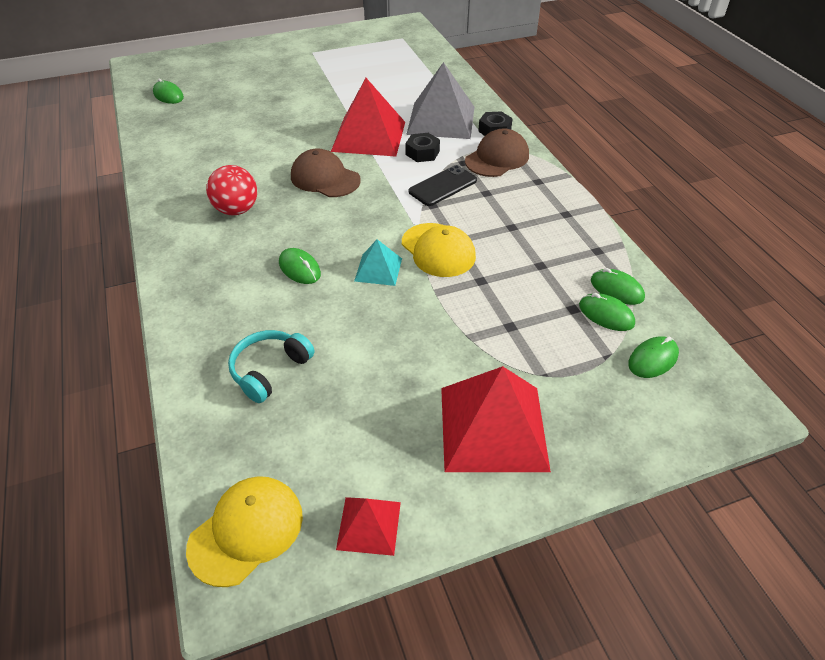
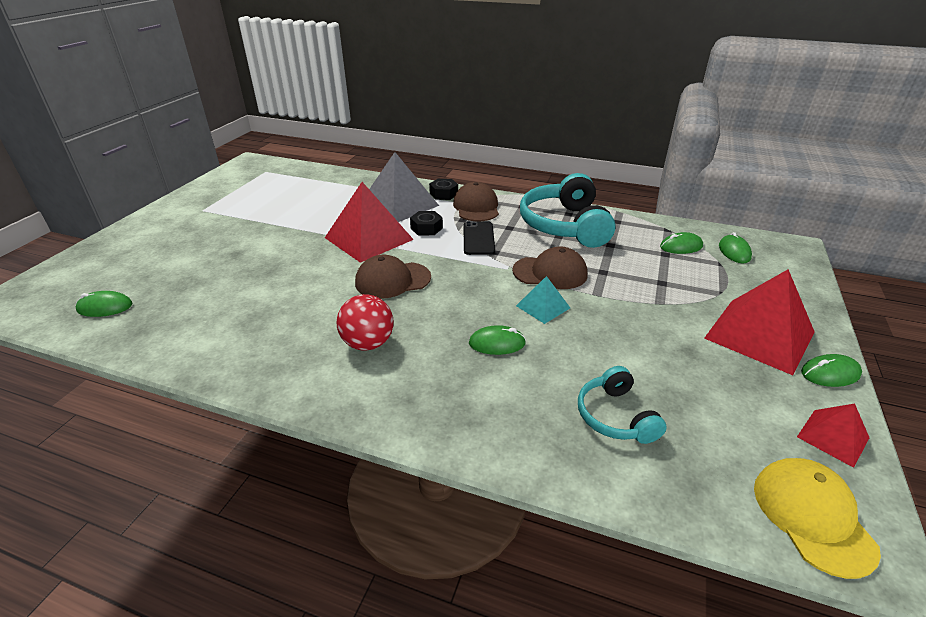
camera: 50 degrees left, 10 degrees down
(438, 250) = (550, 272): yellow cap -> brown cap
(538, 222) = (564, 225): none -> turquoise headphones
(616, 289) = (660, 233): green mouse -> green mouse (830, 373)

